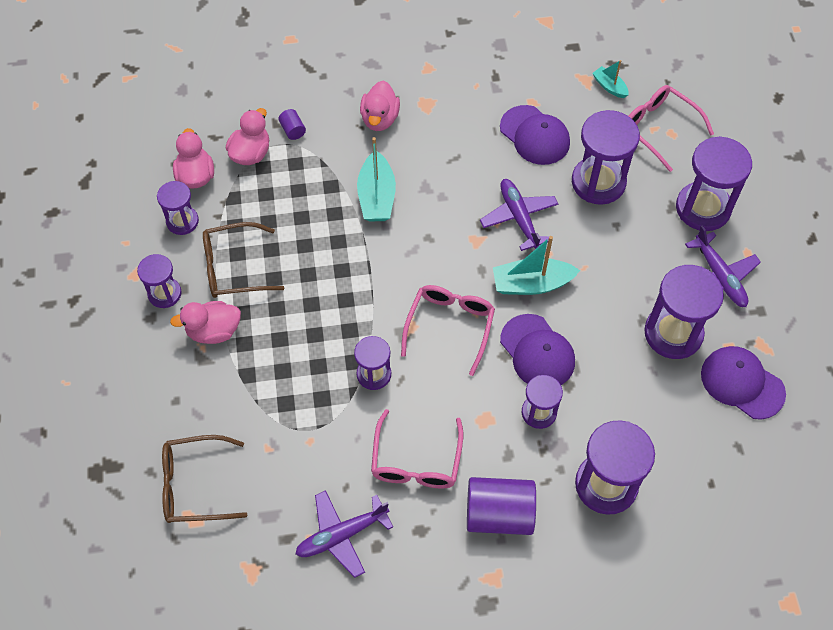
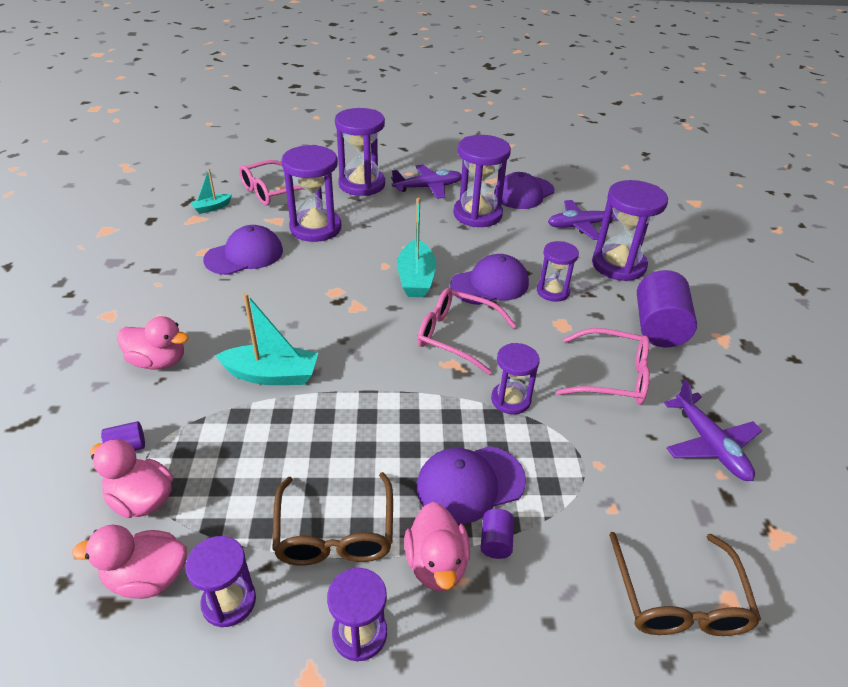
camera: 85 degrees left, 20 degrees down
(233, 367) = (496, 542): none -> purple cylinder
(282, 348) = (470, 483): none -> purple cap
(519, 217) = (338, 277): purple plane -> purple plane (582, 225)

